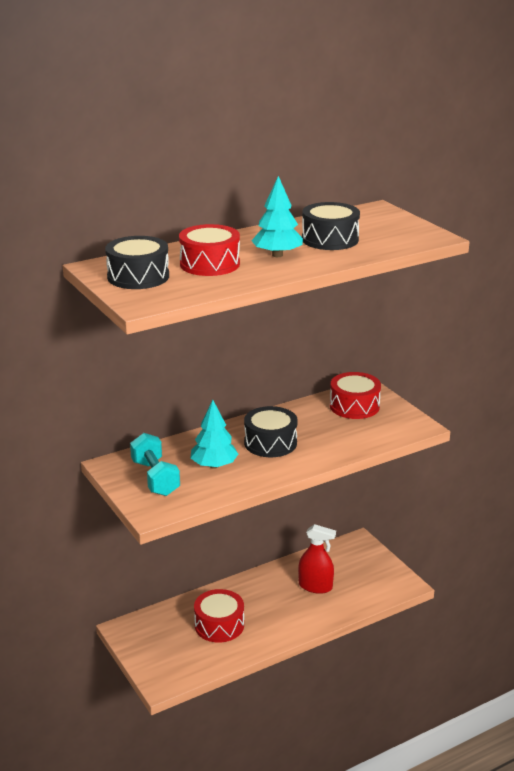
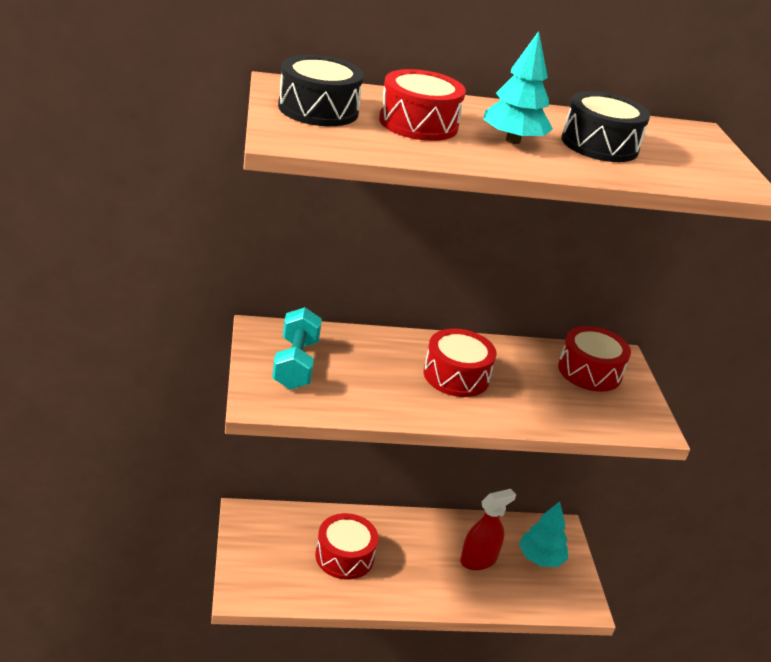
camera: 20 degrees right, 5 degrees up
(214, 465) = (371, 376): turquoise tree -> turquoise tree (540, 558)
(270, 443) = (456, 376): black drum -> red drum
(315, 586) = (478, 560): red spray bottle -> red spray bottle turned 75 degrees counterclockwise

